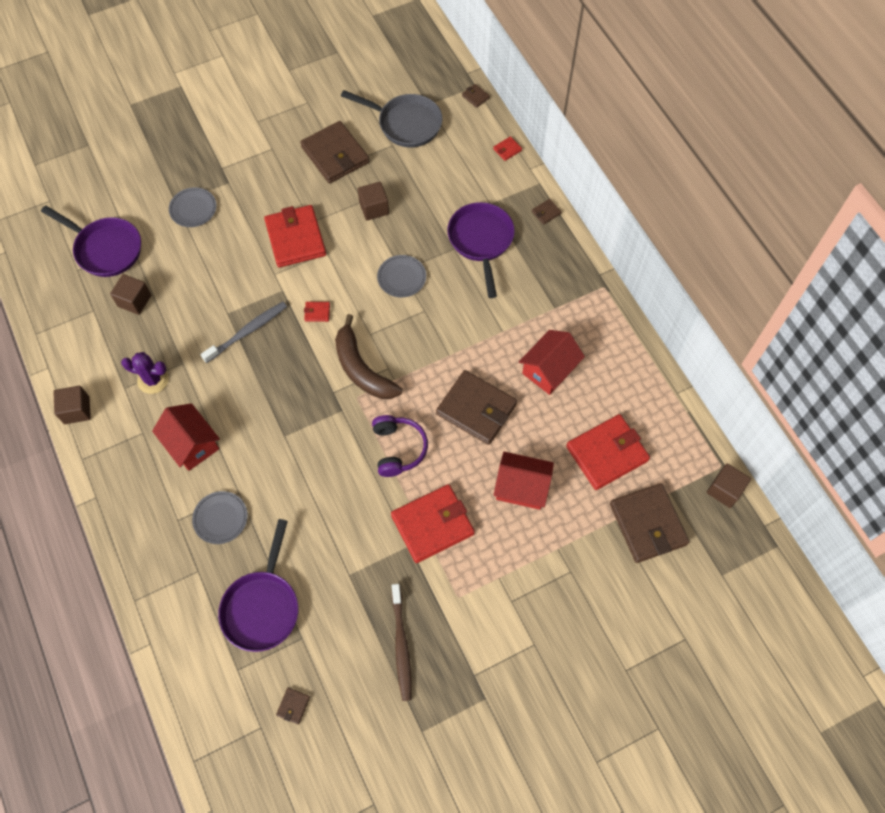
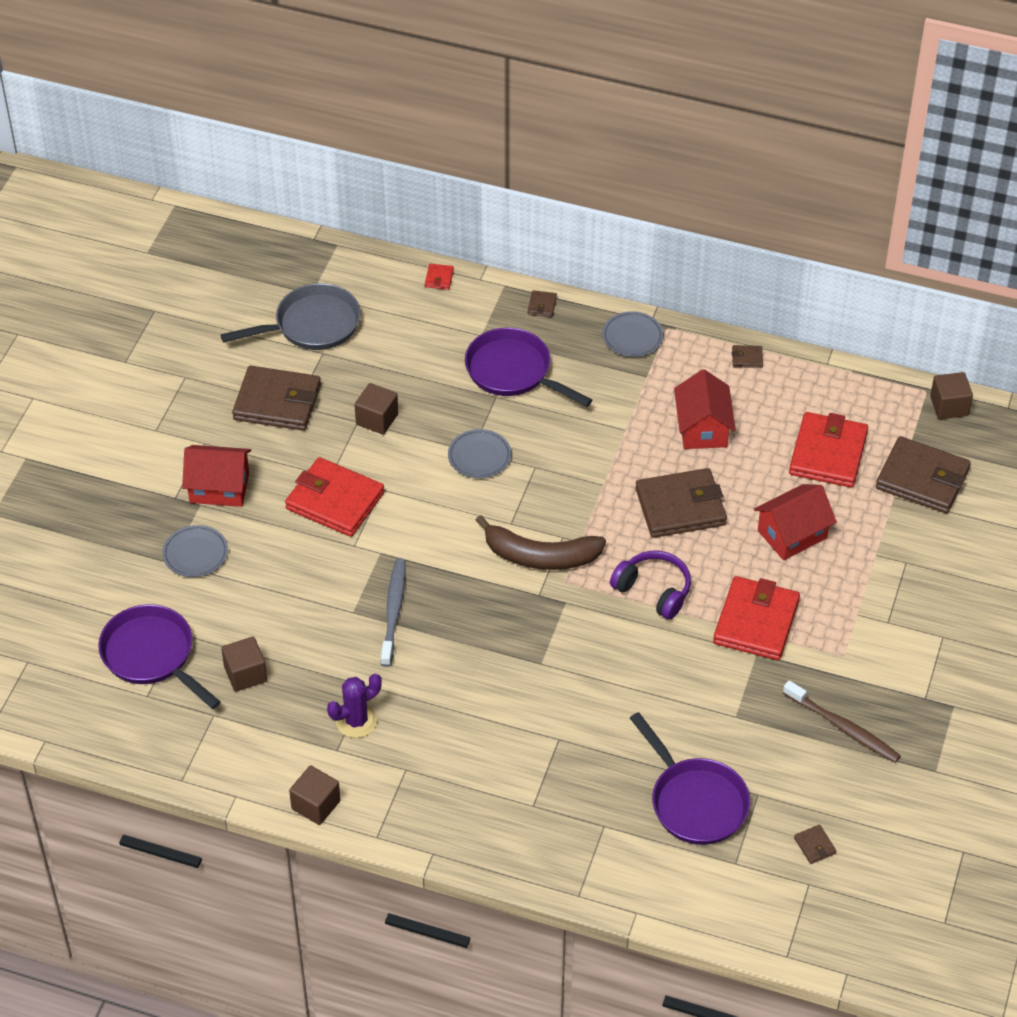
camera: 45 degrees left, 15 degrees down
(105, 249) = (152, 655): purple pan -> purple pan turned 120 degrees counterclockwise
(191, 444) = (465, 739): red house -> red house (219, 488)
(220, 518) = (570, 771): grey plate -> grey plate (632, 337)
(317, 312) = (438, 544): red wallet -> none
(475, 97) = (349, 254): brown wallet -> brown wallet (747, 358)

